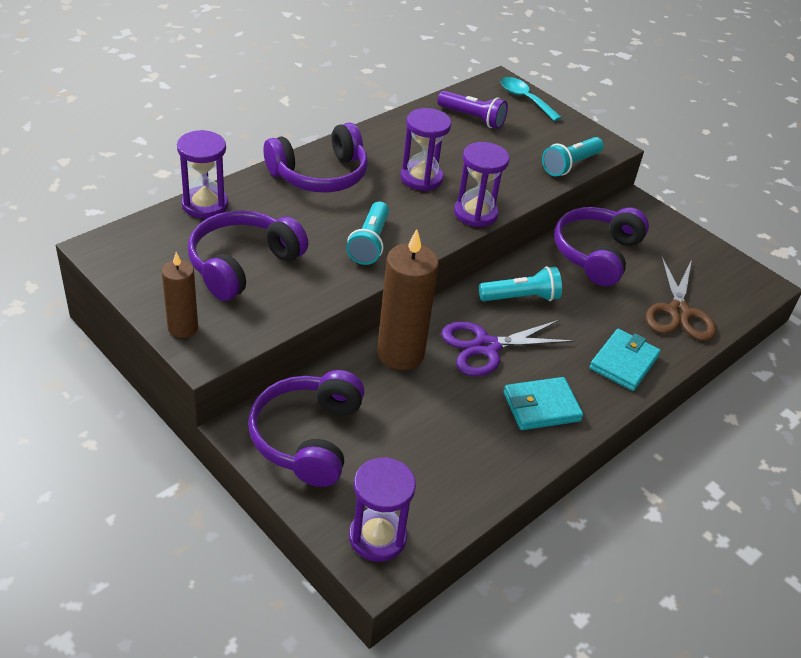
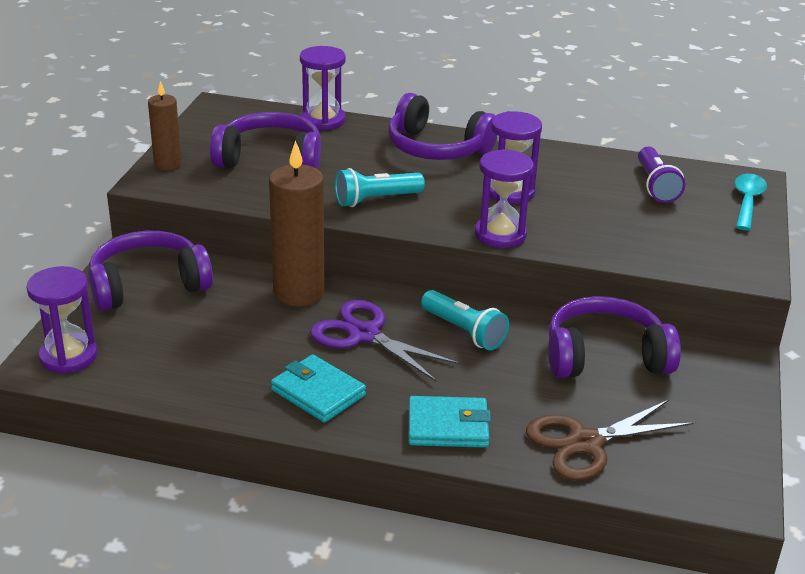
camera: 60 degrees right, 10 degrees down
(570, 165) = (673, 261): turquoise flashlight -> none

